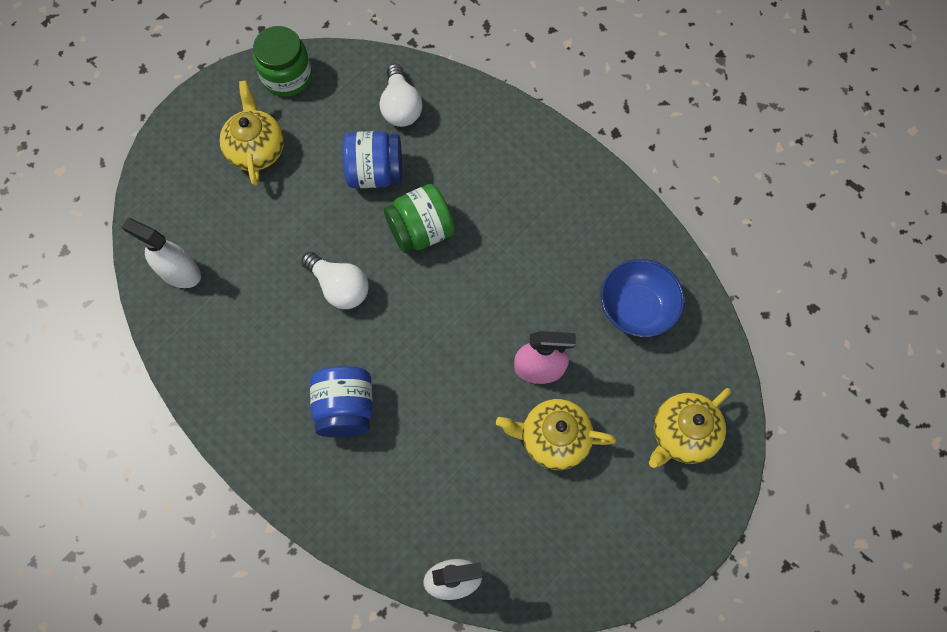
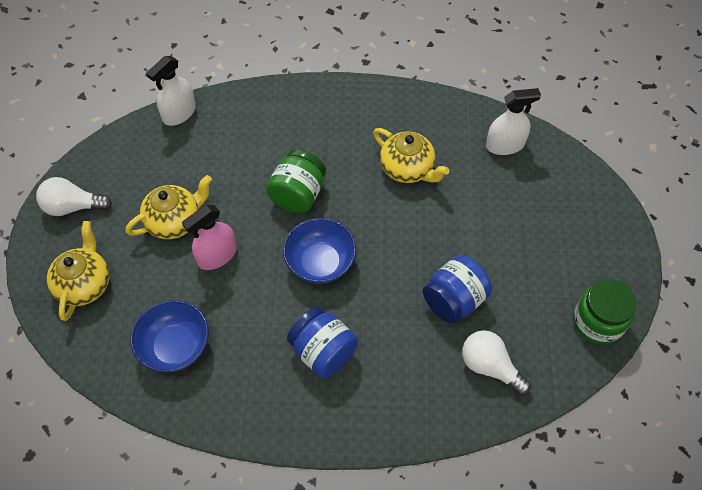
camera: 140 degrees right, 10 degrees down
(256, 149) = (552, 252): yellow teapot -> yellow teapot (407, 169)
(339, 287) = (397, 208): white light bulb -> white light bulb (73, 207)
(345, 409) = (322, 148): blue jar -> blue jar (323, 352)
(421, 231) = (380, 284): green jar -> green jar (298, 194)
(453, 289) = (320, 263): none -> blue bowl

